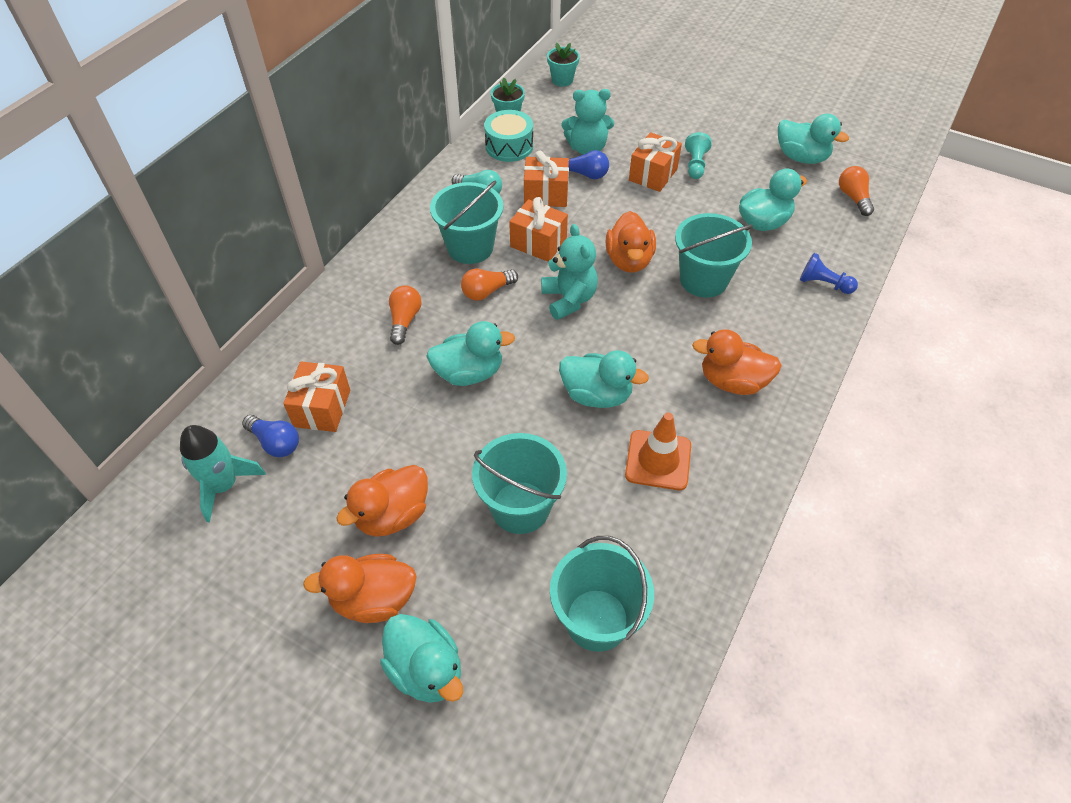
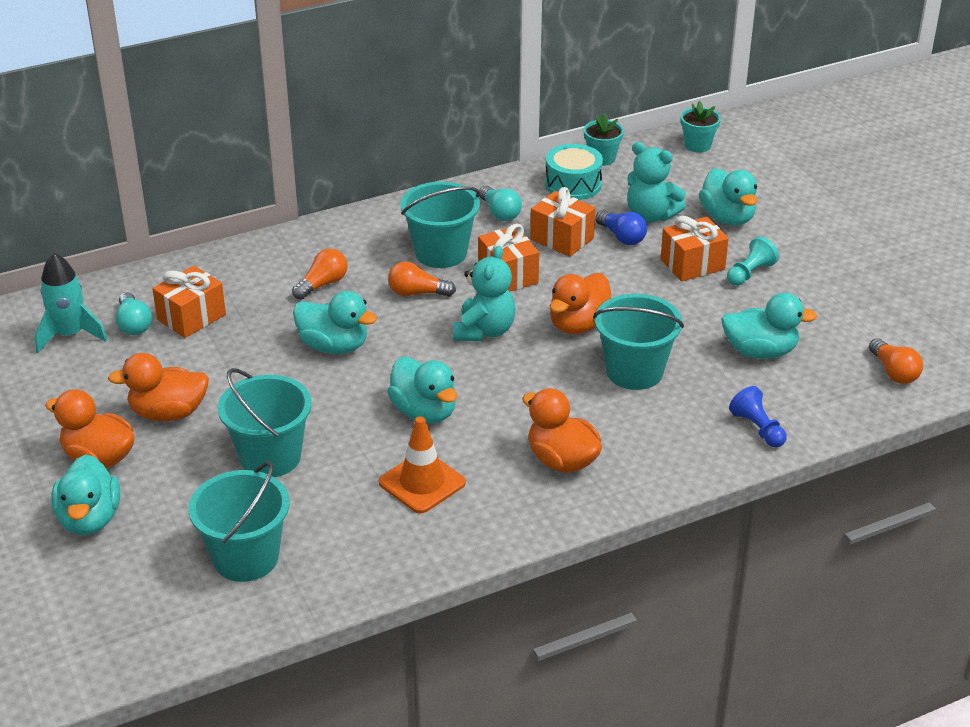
camera: 35 degrees right, 15 degrees down
(275, 443) = (133, 324): blue light bulb -> turquoise light bulb
(801, 157) = (881, 313): turquoise duck -> turquoise duck (727, 218)
(853, 198) = (894, 372): orange light bulb -> orange light bulb turned 135 degrees clockwise

